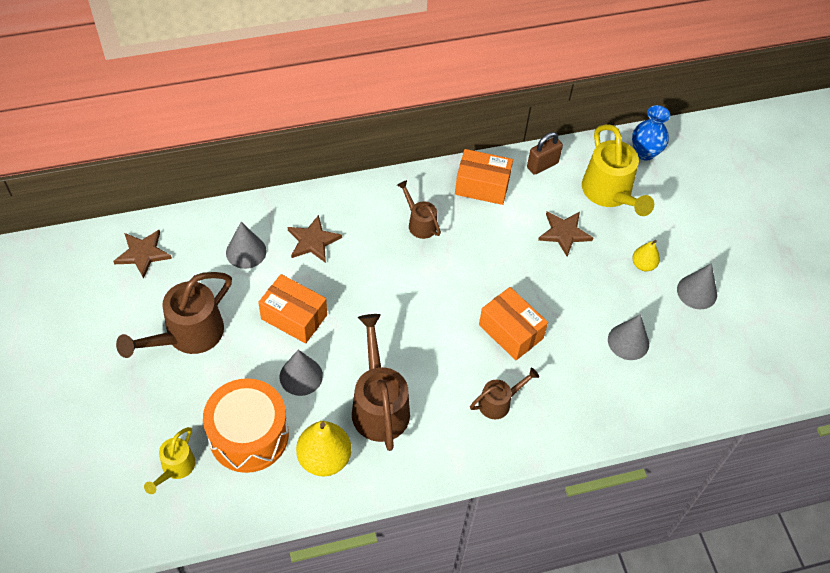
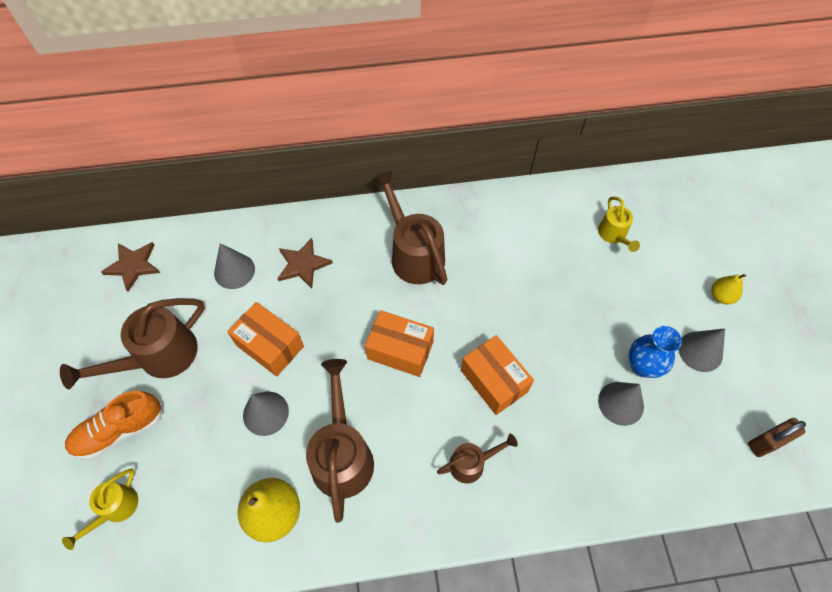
camera: 10 degrees right, 5 degrees up
(164, 402) = (120, 430): none -> orange shoe
(249, 435) = (199, 477): orange drum -> none
(419, 223) = (413, 253): brown watering can -> brown watering can, size x1.83
(482, 186) = (482, 218): orange box -> orange box (400, 350)
(542, 165) = (546, 200): brown padlock -> brown padlock (766, 442)
(564, 233) = (562, 274): brown star -> none
(610, 194) = (613, 235): yellow watering can -> yellow watering can, size x0.55
(643, 265) = (643, 316): yellow pear -> yellow pear (721, 296)
(645, 152) = (653, 193): blue vase -> blue vase (642, 366)

